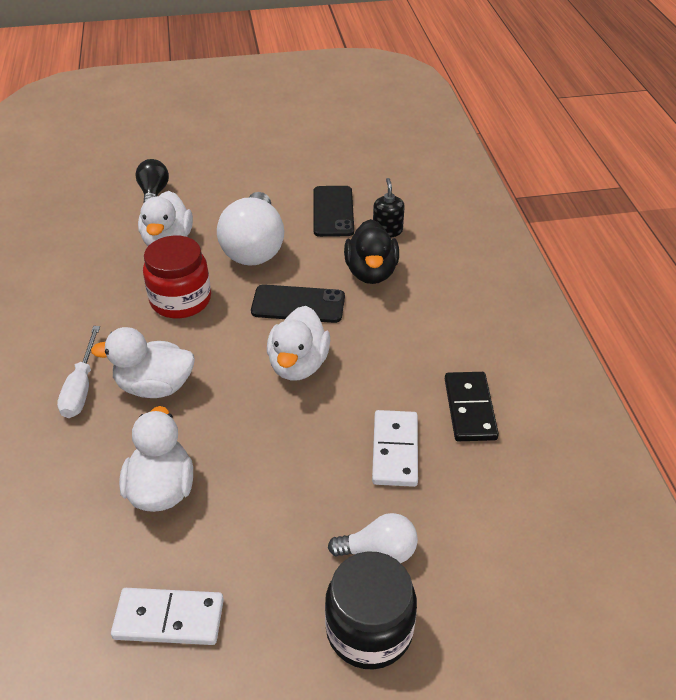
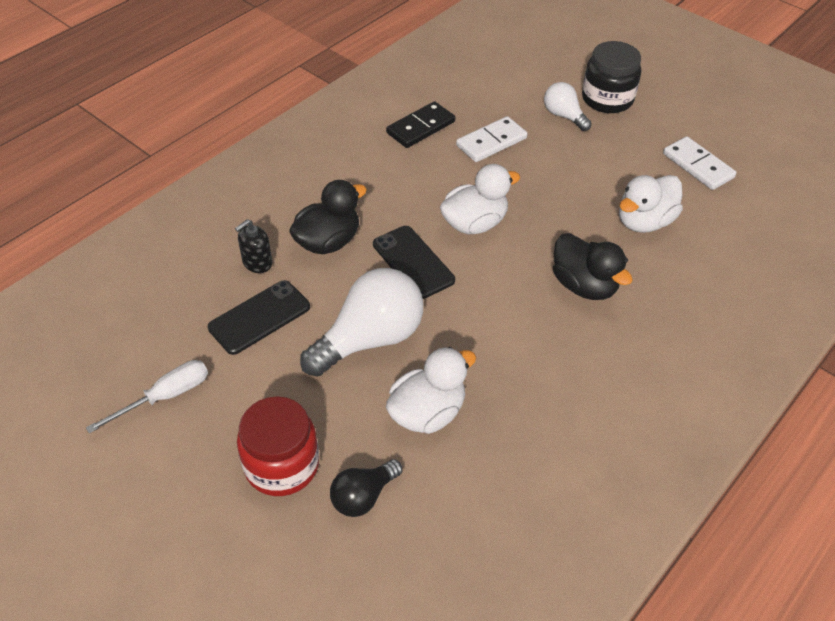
camera: 130 degrees left, 5 degrees up
(81, 387) = (636, 327): white screwdriver -> white screwdriver (165, 396)
(155, 386) = (584, 285): white duck -> black duck
(181, 300) = (488, 340): red jar -> red jar (282, 465)

